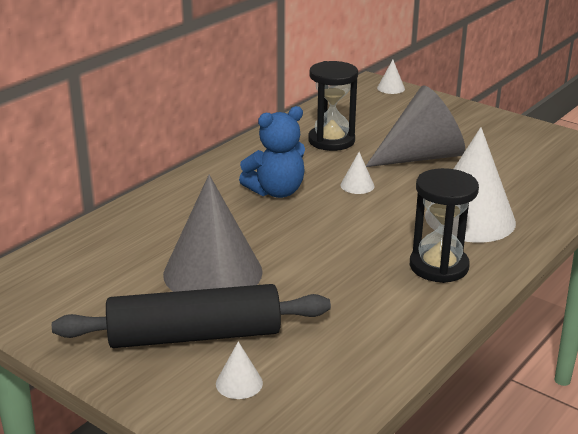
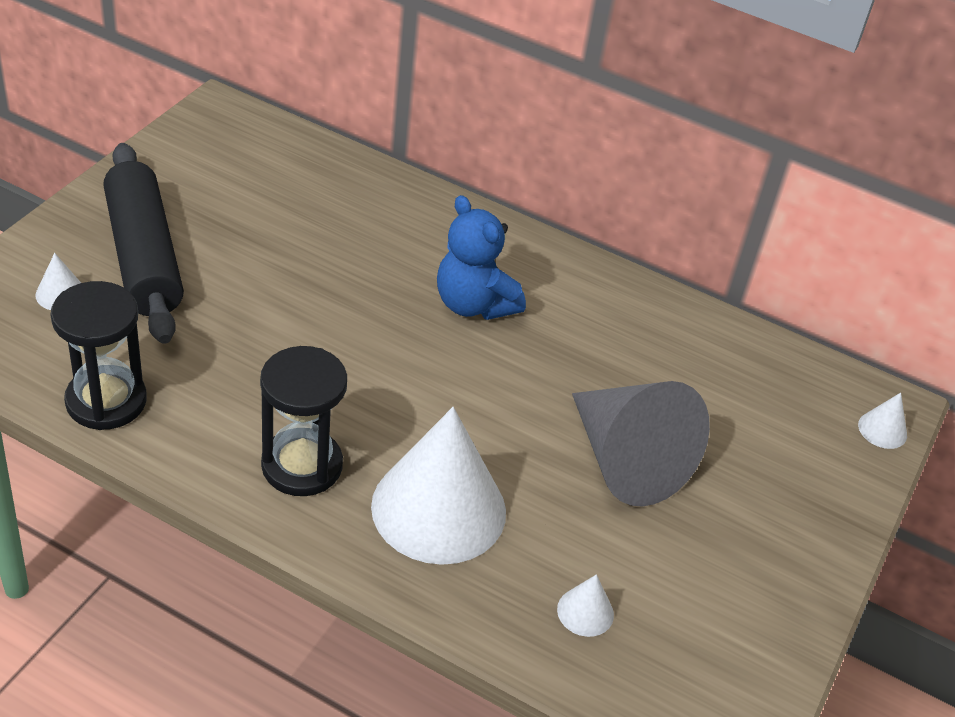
camera: 75 degrees right, 15 degrees up
(213, 272) = (268, 261): grey cone -> none
(331, 141) = (647, 356): black hourglass -> black hourglass (106, 401)
(357, 185) = (511, 385): white cone -> white cone (585, 612)

